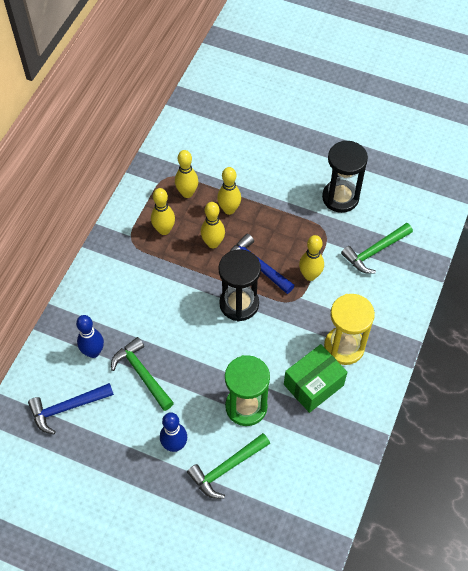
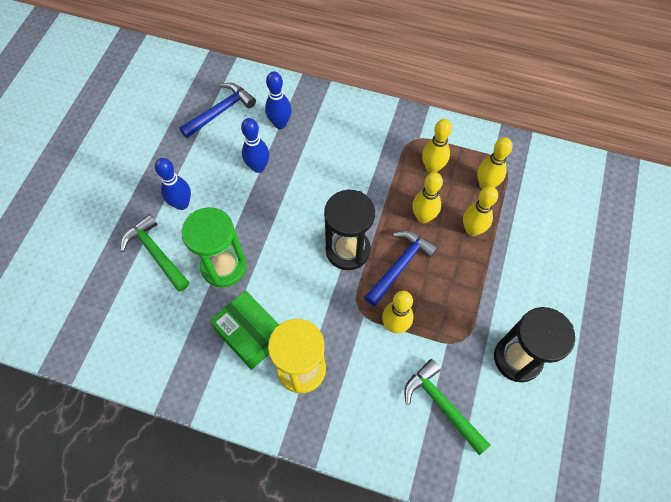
camera: 85 degrees right, 5 degrees up
(67, 408) = (221, 111): blue hammer -> blue hammer turned 75 degrees clockwise
(142, 374) = (258, 167): green hammer -> blue bowling pin

